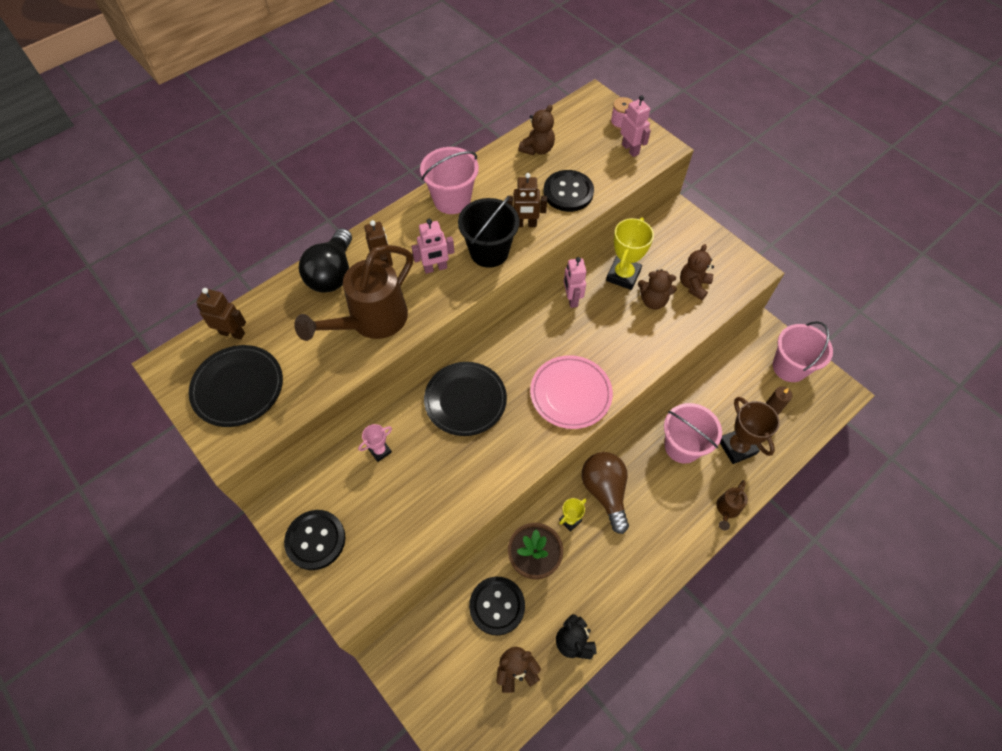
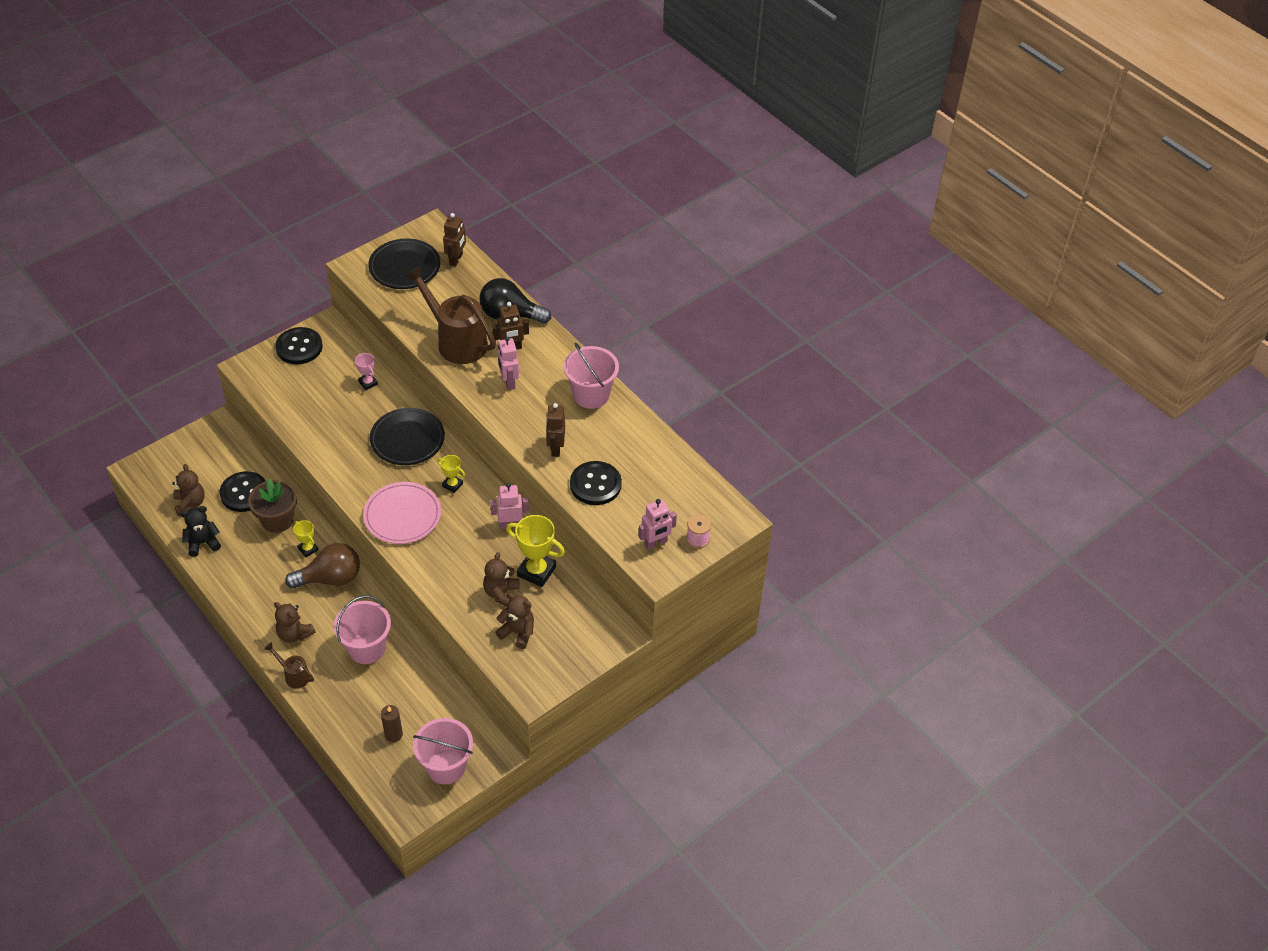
camera: 90 degrees right, 10 degrees down
(489, 252) = (524, 420): black bucket -> none
(526, 352) = (452, 485): none -> yellow trophy
(537, 149) = (658, 464): brown teddy bear -> brown teddy bear (294, 634)
(737, 447) = (358, 696): brown trophy -> none

